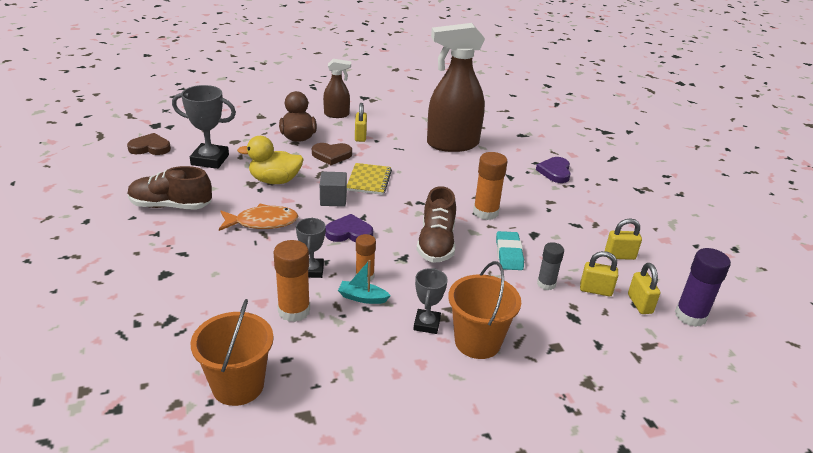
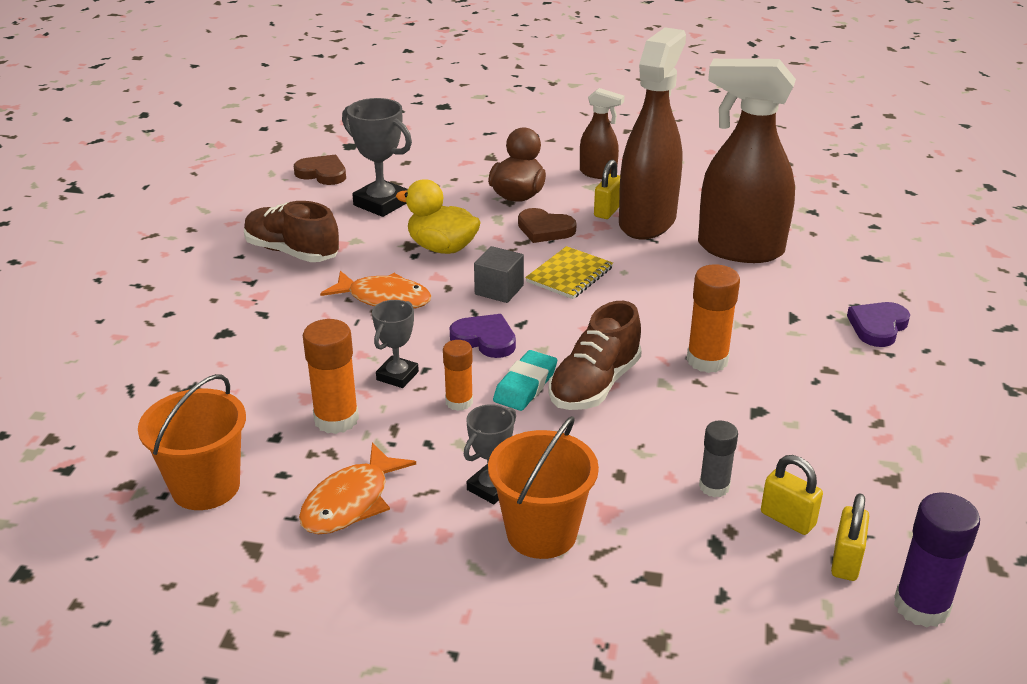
camera: 30 degrees right, 0 degrees up
(347, 362) = (351, 502): none -> orange fish
(362, 298) = (434, 428): turquoise boat -> none
(388, 138) = (647, 221): none -> brown spray bottle
(509, 254) = (692, 428): turquoise eraser -> turquoise eraser (525, 385)
(619, 256) = (877, 481): yellow padlock -> none

